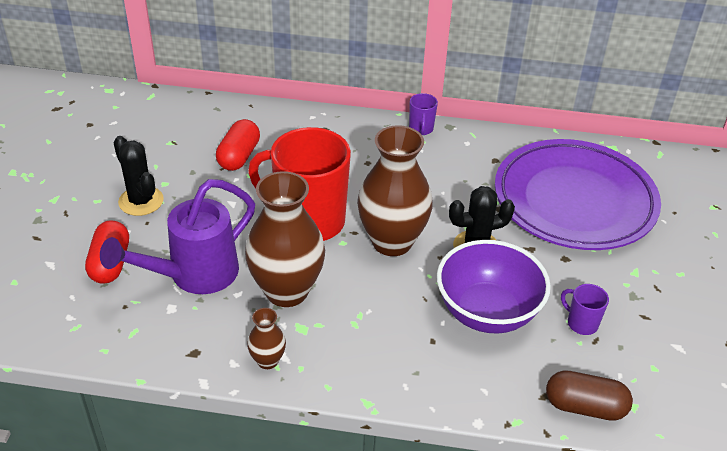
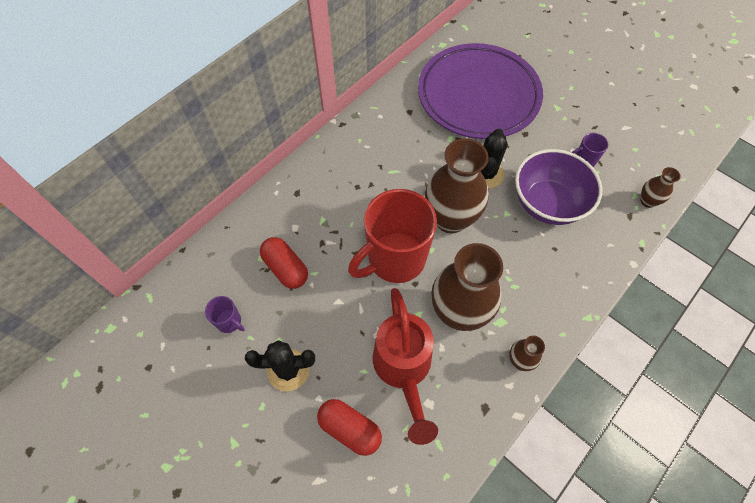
camera: 55 degrees left, 20 degrees up
(193, 276) = (403, 370): purple watering can -> red watering can
(421, 129) = (345, 133): purple mug -> purple mug (229, 322)
(585, 407) = (647, 201): brown capsule -> brown vase

